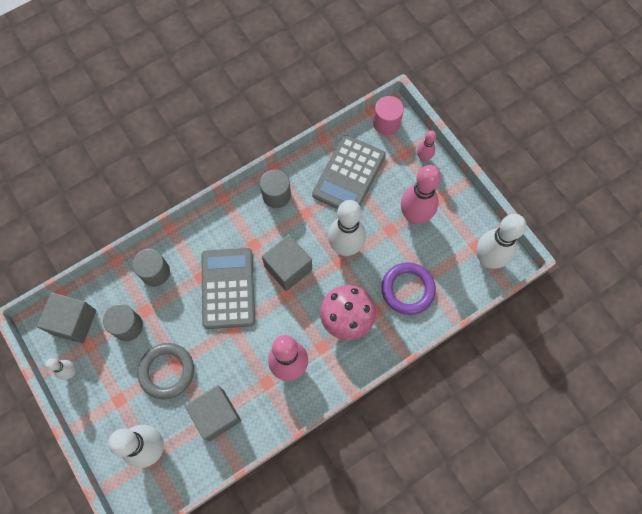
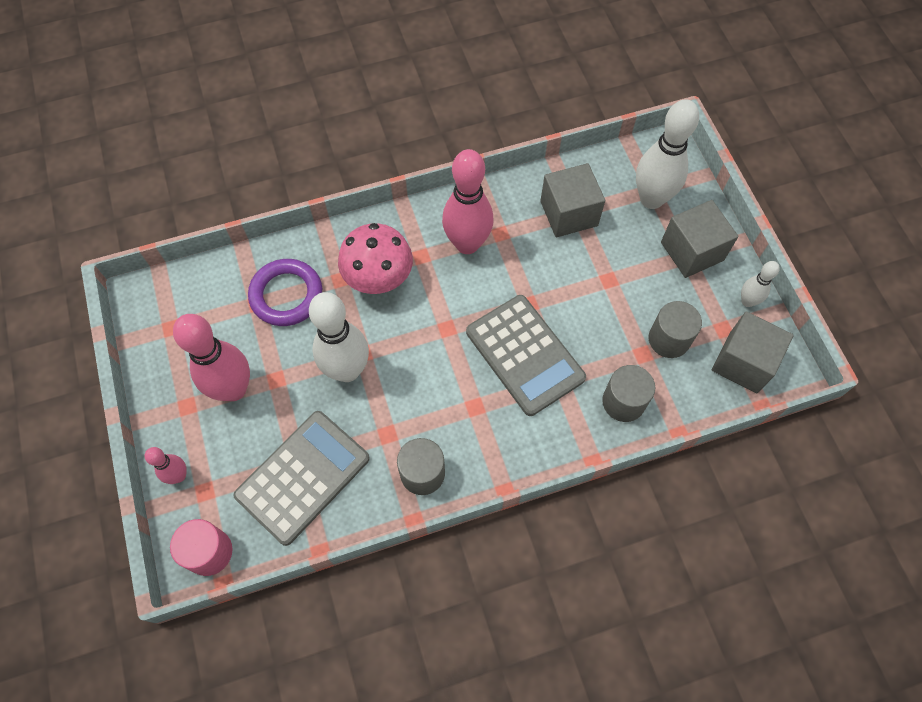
camera: 165 degrees left, 5 degrees down
(167, 371) = (622, 273): grey ring -> none
(228, 288) = (524, 355): grey calculator -> grey calculator turned 45 degrees counterclockwise
(288, 268) = (435, 361): grey cube -> grey cube (692, 251)
(488, 259) = (164, 306): white bowling pin -> none

